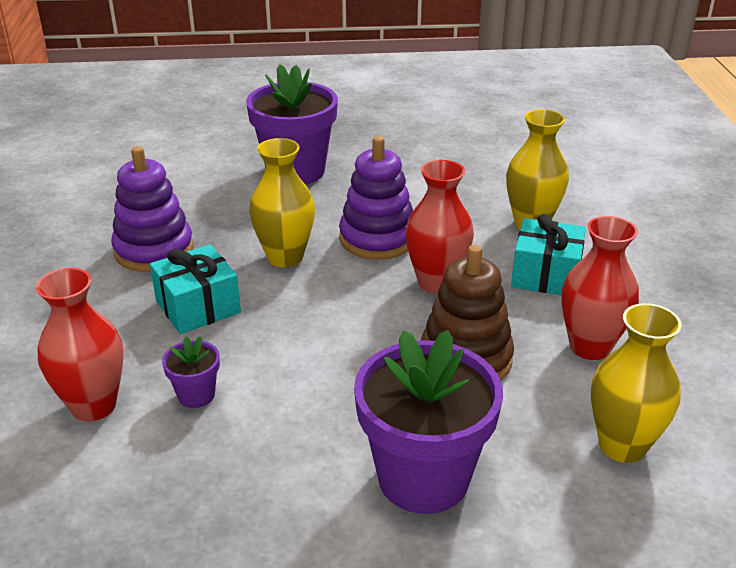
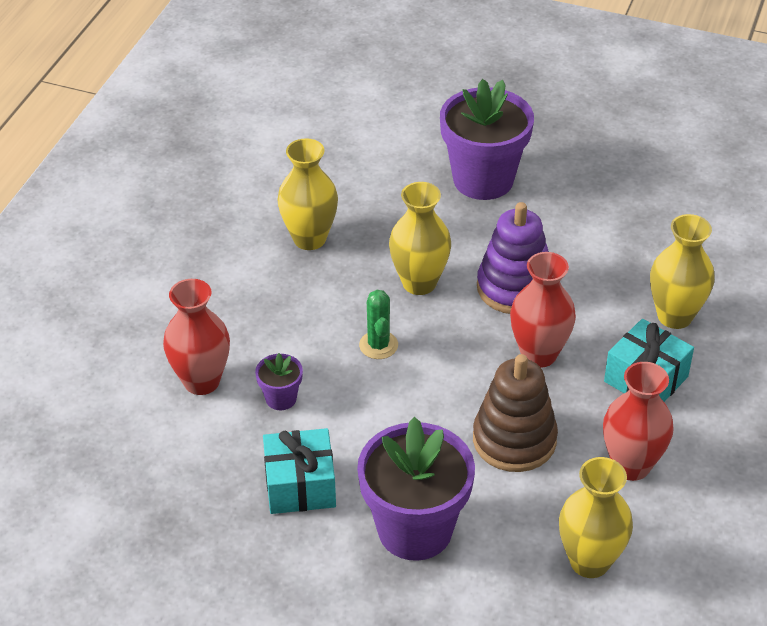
camera: 25 degrees right, 10 degrees up
(154, 250) = (309, 239): purple stacking toy -> yellow vase
(198, 307) = (320, 313): turquoise gift -> turquoise gift (300, 485)
(275, 317) = (378, 345): none -> green cactus

